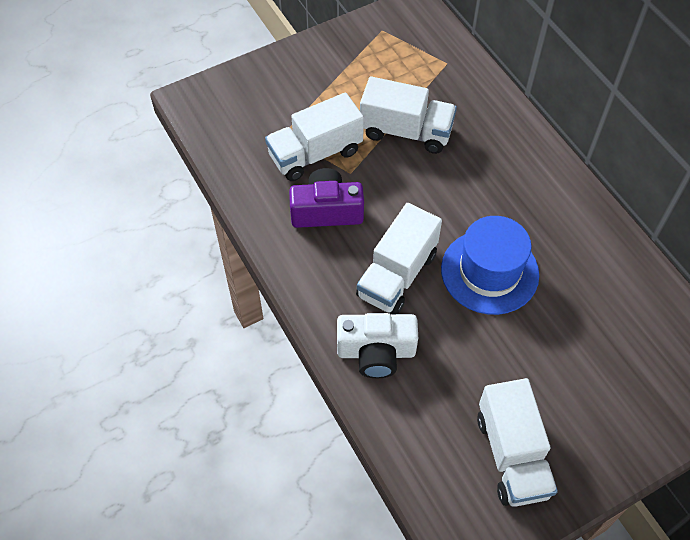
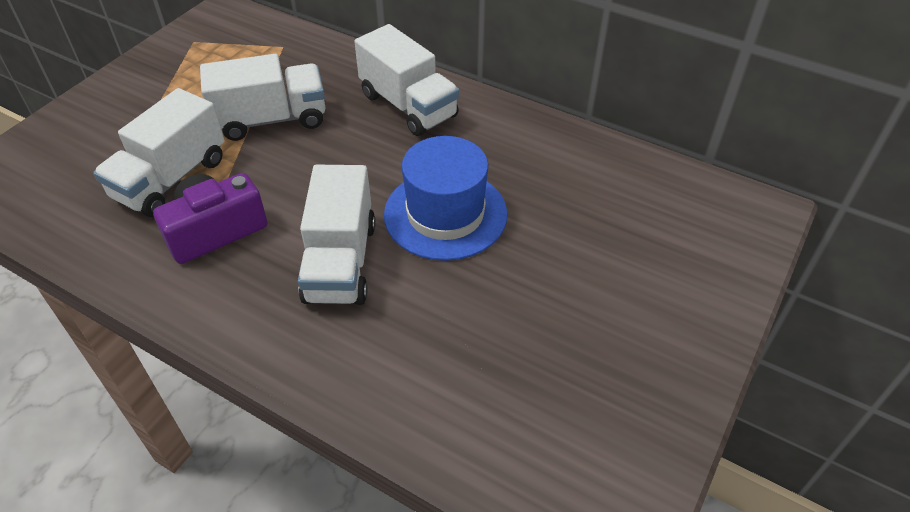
camera: 30 degrees left, 10 degrees down
(376, 352) = (362, 358): white camera -> none
(512, 455) = (594, 394): white truck -> white truck (408, 106)

